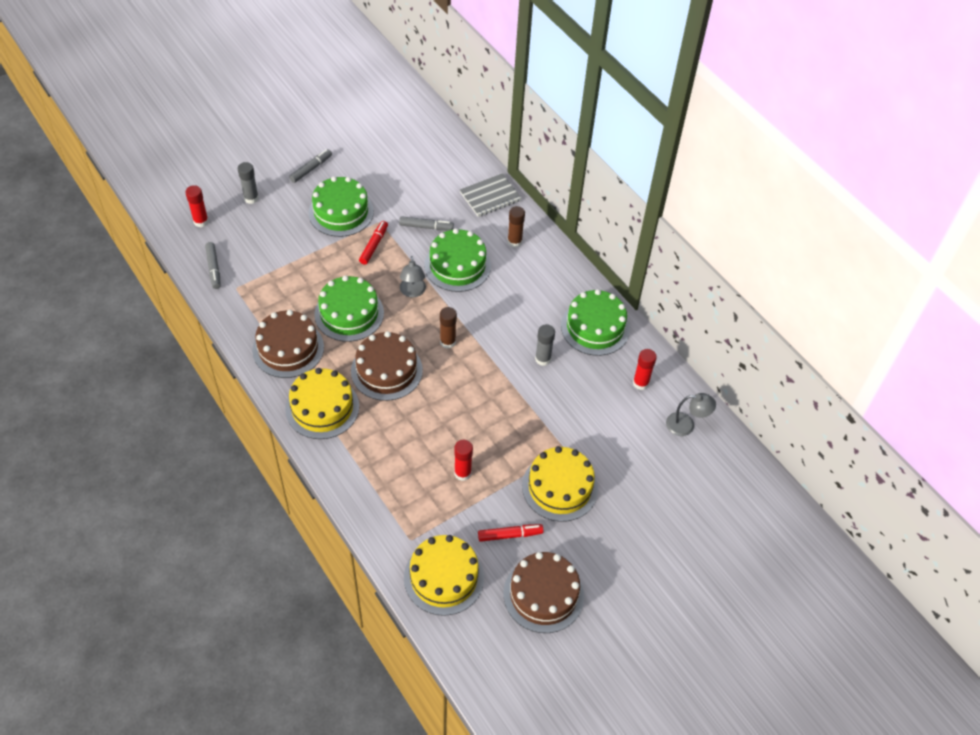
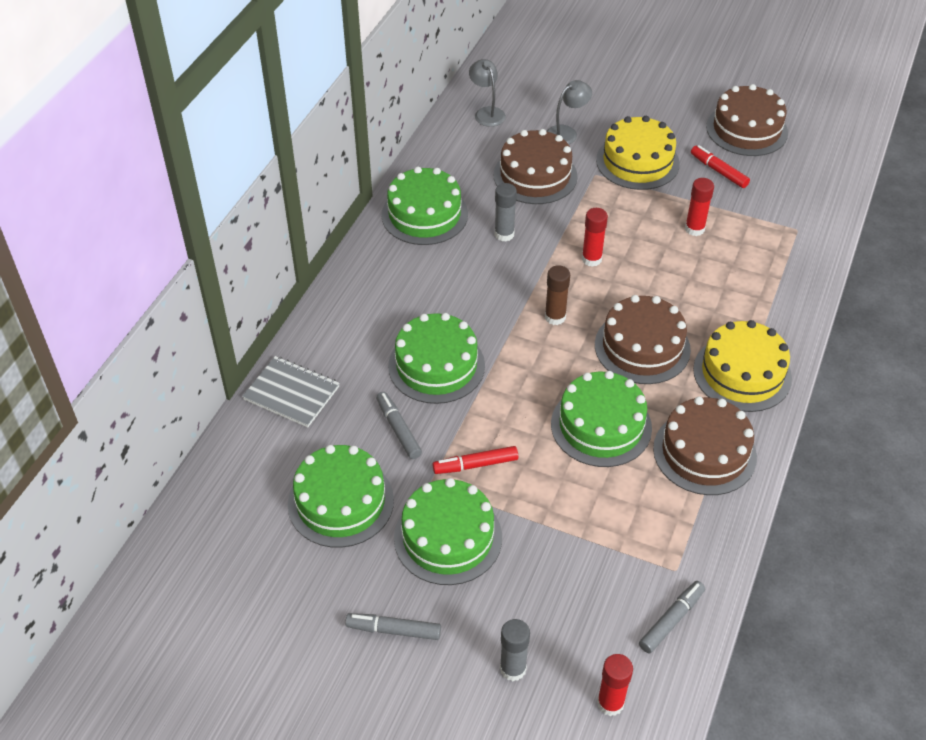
camera: 120 degrees left, 5 degrees down
(400, 183) = (341, 502): none -> green cake
(412, 292) = (514, 385): grey lamp -> grey lamp (566, 132)
(444, 577) = (804, 192): yellow cake -> none
(514, 242) = (353, 333): brown glue stick -> none
(590, 412) = (535, 175): none -> brown cake
(640, 383) = (466, 157): red glue stick -> red glue stick (591, 259)

